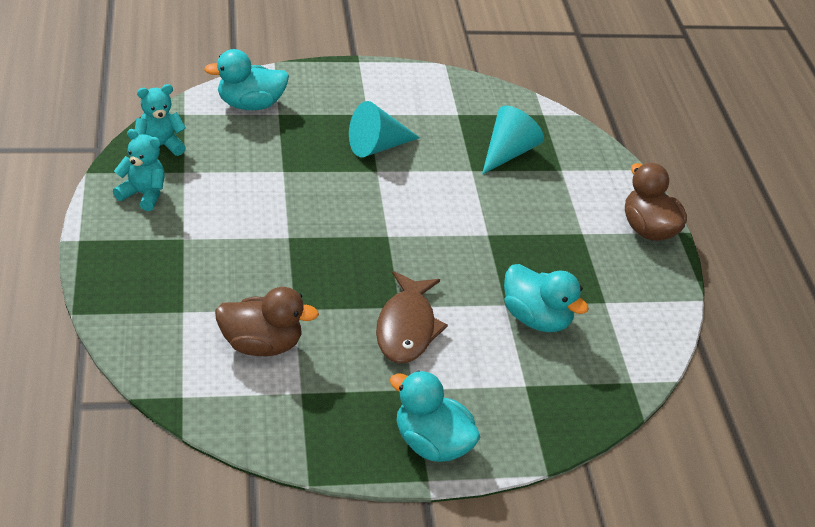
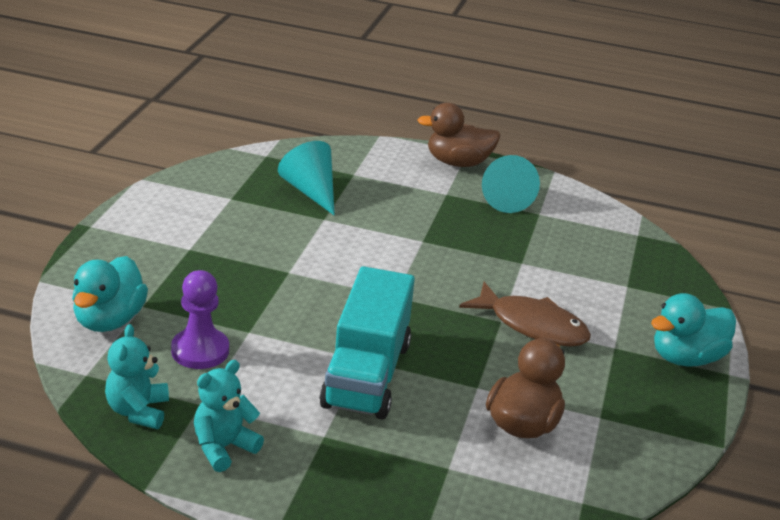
camera: 65 degrees left, 10 degrees down
(243, 154) = (200, 351): none -> purple pawn
(270, 243) = (367, 374): none -> turquoise truck
(377, 146) = (249, 260): turquoise cone -> turquoise cone (505, 199)
(536, 318) = (546, 253): turquoise duck -> none

